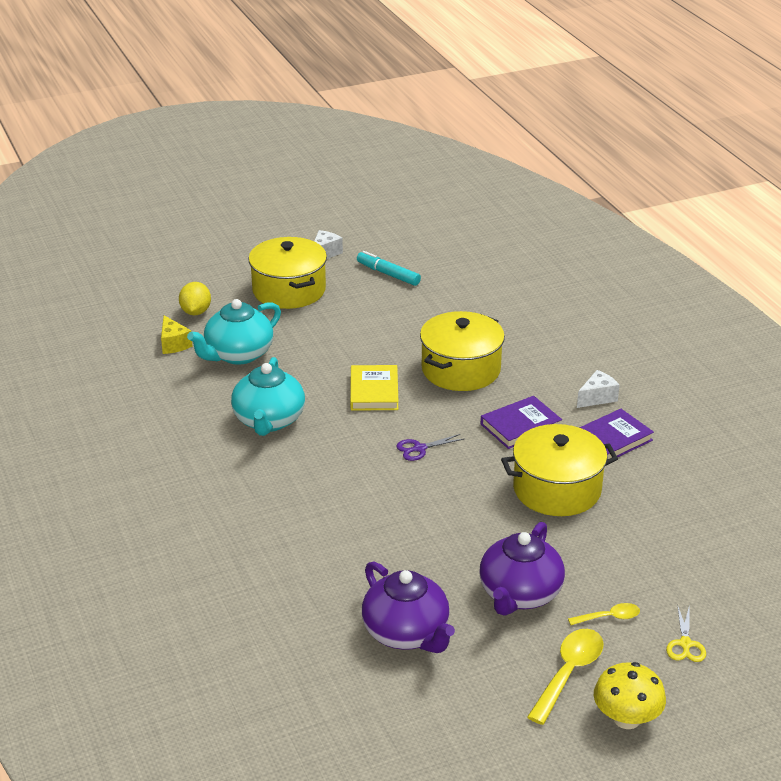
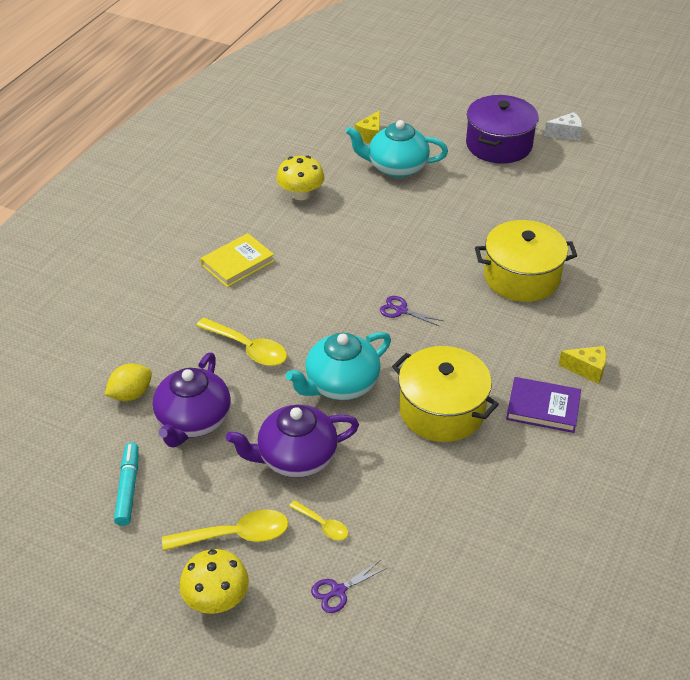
camera: 50 degrees right, 10 degrees up
(195, 423) = (301, 194): none -> yellow mushroom
(196, 312) = (417, 123): yellow lemon -> yellow lemon (131, 394)
(269, 421) = (343, 223): turquoise teapot -> turquoise teapot (341, 384)
(289, 290) = (499, 145): yellow pot -> purple pot
(357, 556) = (248, 348): none -> yellow spoon
(374, 391) = (438, 251): yellow book -> yellow book (238, 263)
(388, 274) = (586, 175): turquoise marker -> turquoise marker (128, 488)
(520, 426) = (494, 347): purple book -> none
(597, 398) = (587, 369): white cheese -> yellow cheese
(685, 644) = (338, 591): yellow scissors -> purple scissors

